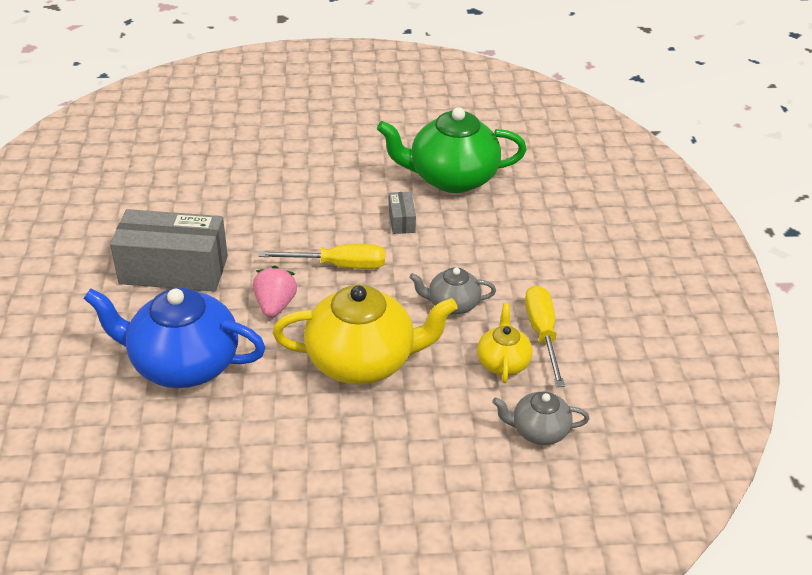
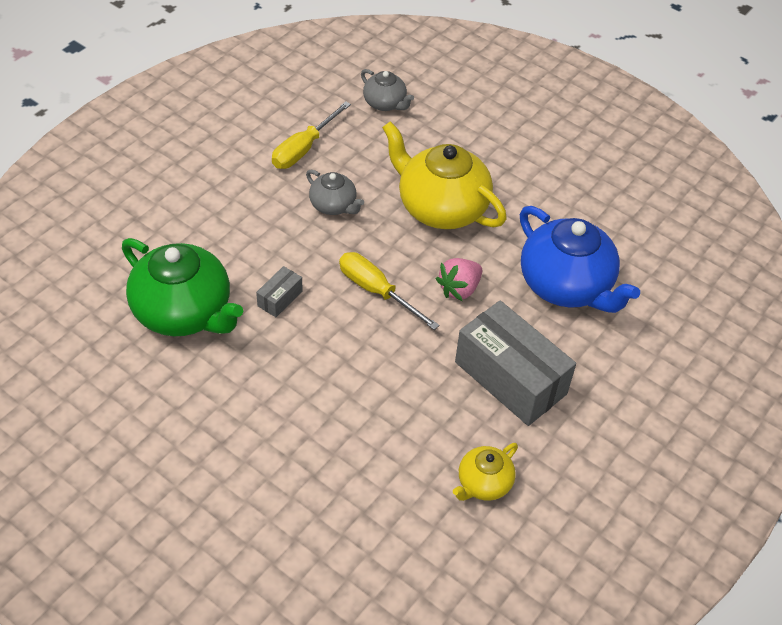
camera: 140 degrees left, 10 degrees up
(503, 362) = (353, 149): yellow teapot -> yellow teapot (483, 483)

